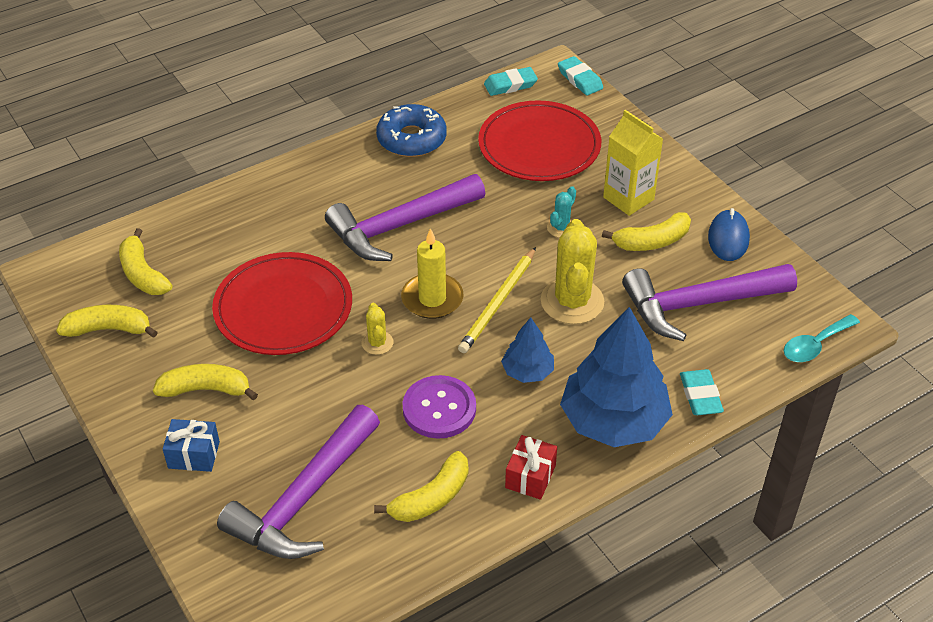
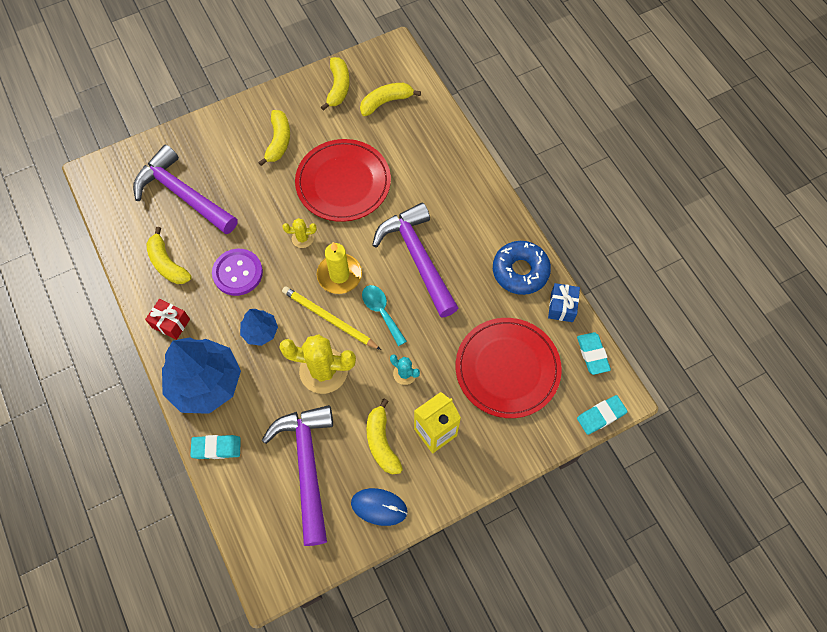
camera: 95 degrees right, 20 degrees up
(194, 455) = (228, 137): blue gift -> blue gift (562, 307)
(815, 345) = (250, 549): turquoise spoon -> turquoise spoon (381, 312)

